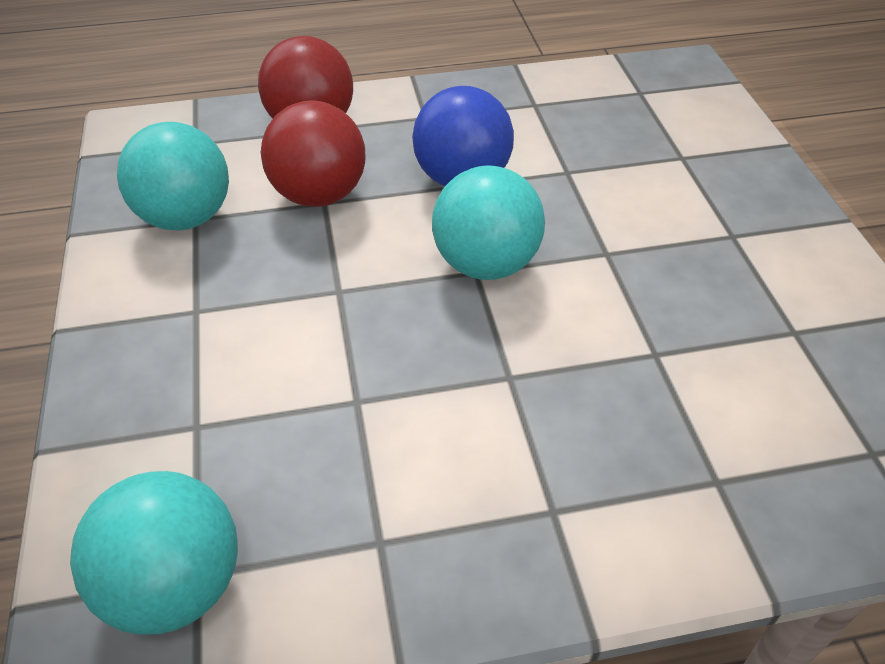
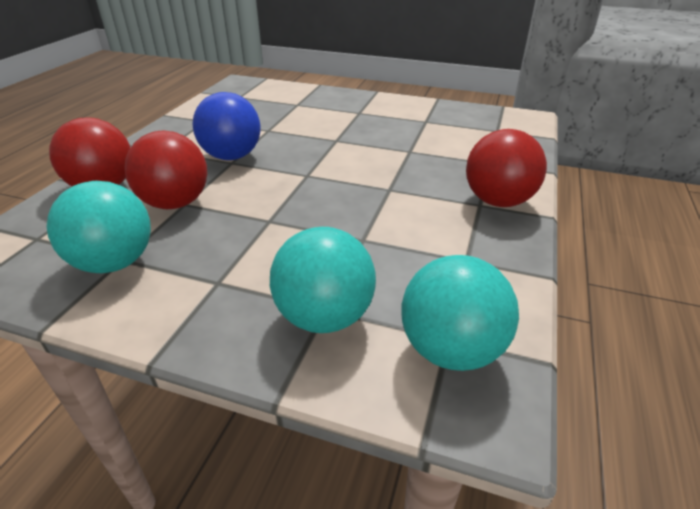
camera: 60 degrees left, 10 degrees down
(486, 264) = (305, 170): turquoise ball -> turquoise ball (324, 317)
(583, 534) = (498, 201): none -> red ball

